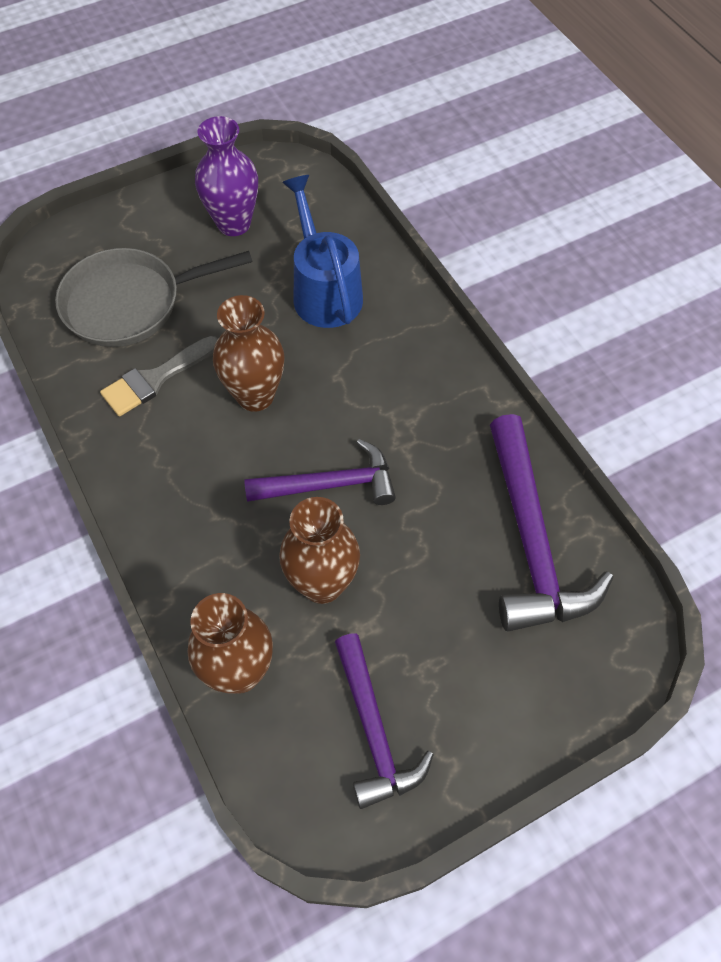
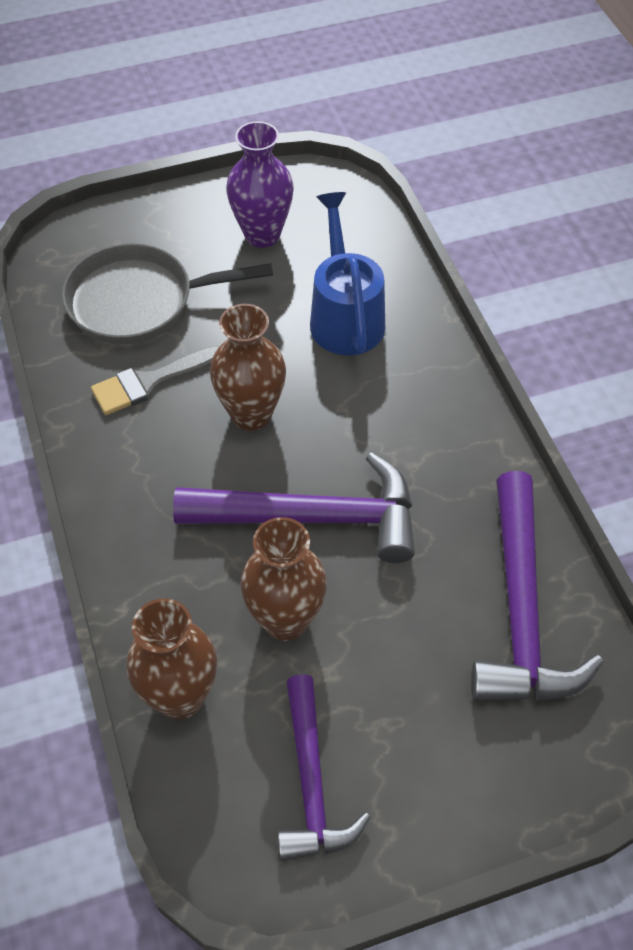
camera: 10 degrees right, 5 degrees down
(330, 484) = (314, 517): purple hammer -> purple hammer, size x1.50

